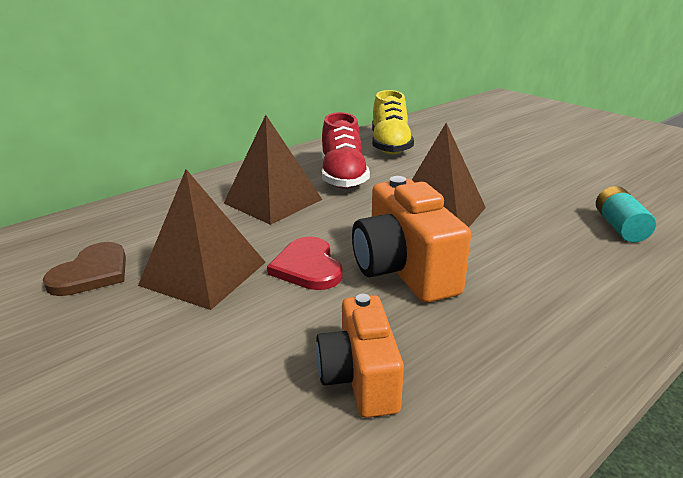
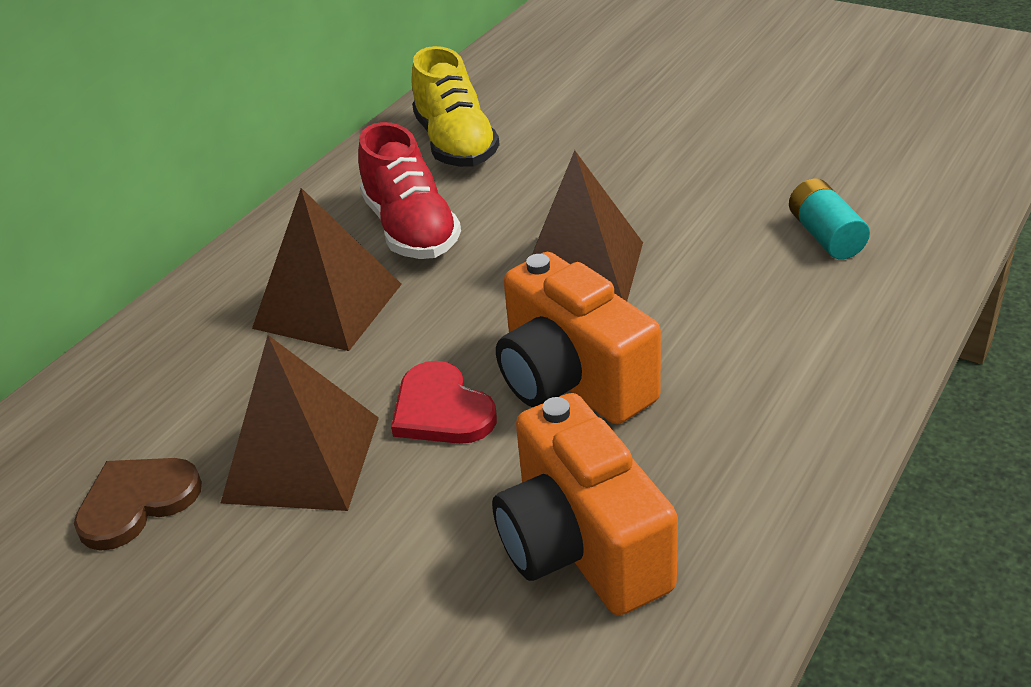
camera: 15 degrees left, 10 degrees up
(92, 273) = (137, 502): brown heart -> brown heart turned 135 degrees counterclockwise
(360, 378) = (581, 546): orange camera -> orange camera, size x1.51

